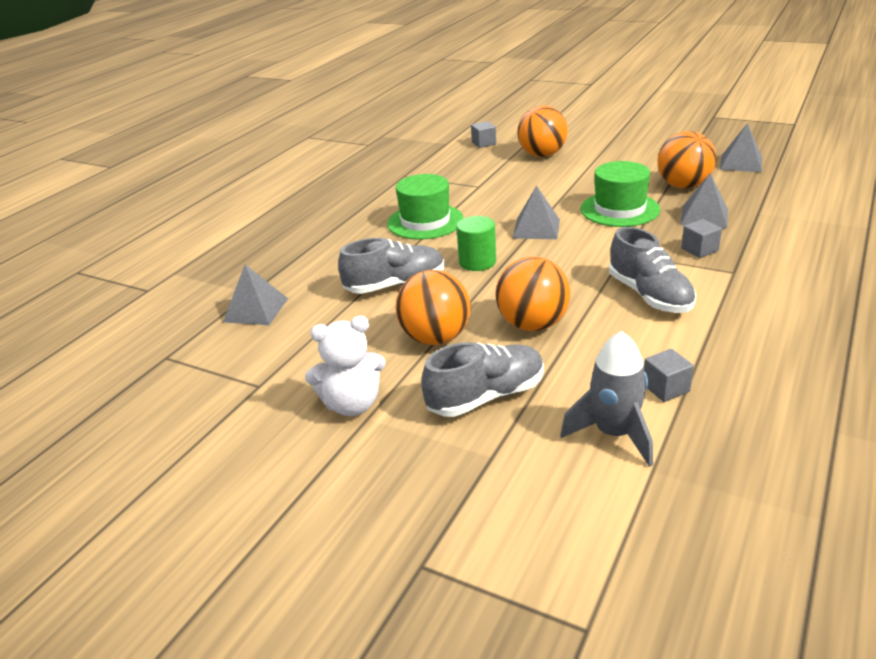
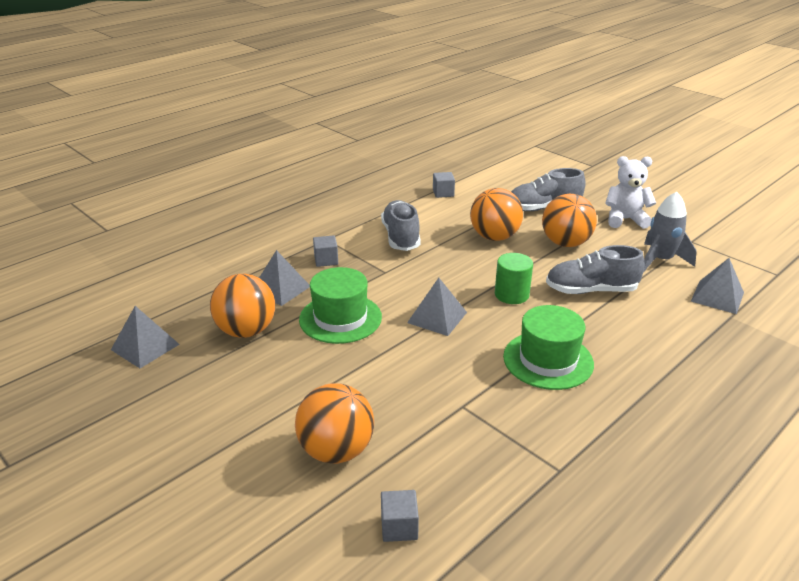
camera: 165 degrees left, 0 degrees up
(614, 434) = (485, 183): grey rocket -> grey rocket (660, 260)

